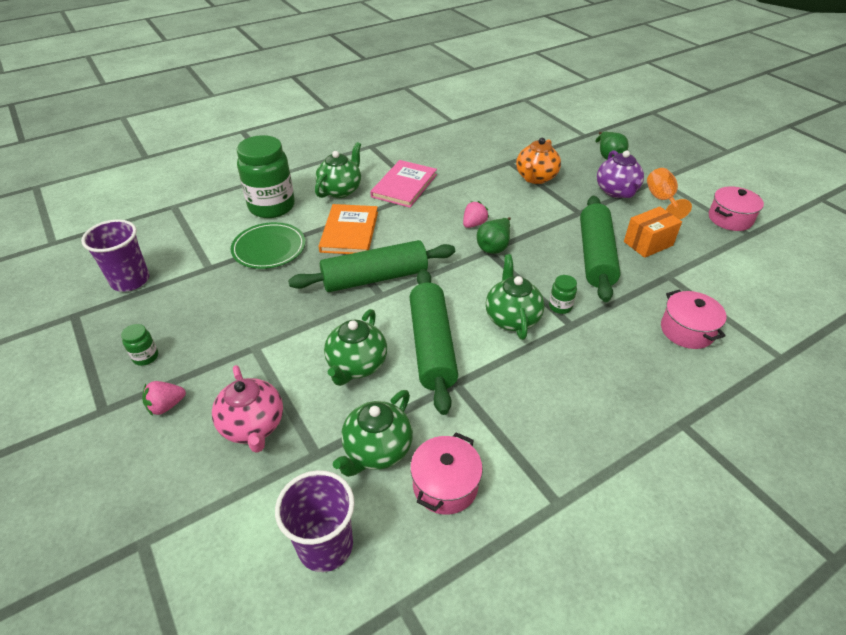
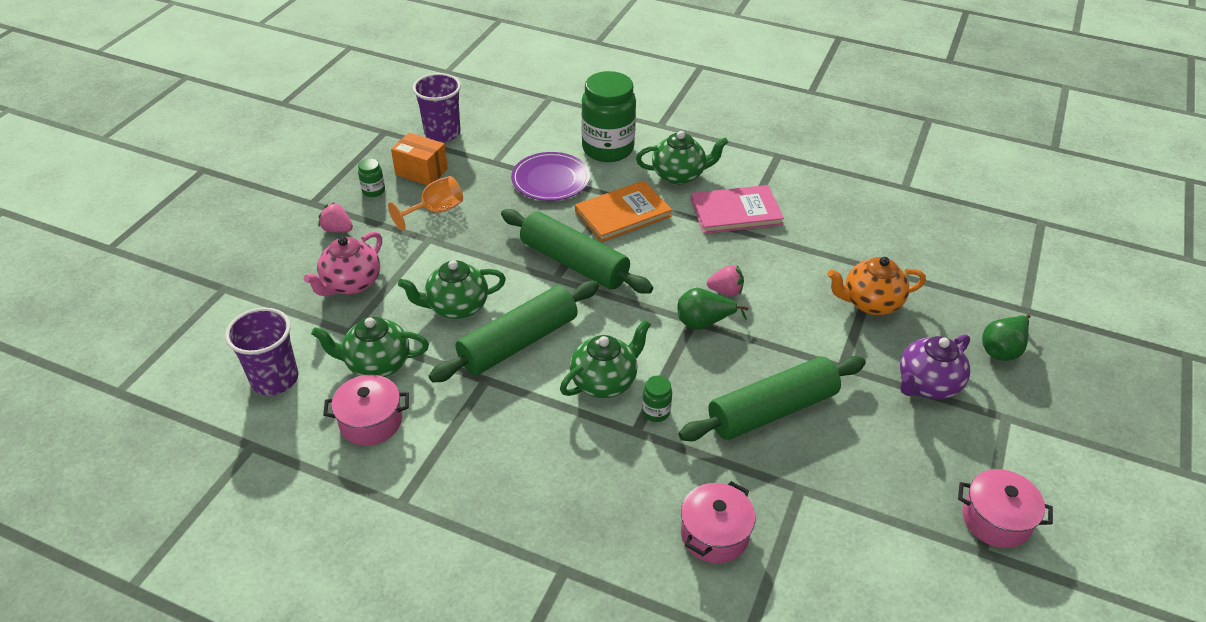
camera: 55 degrees right, 0 degrees up
(269, 248) = (550, 179): green plate -> purple plate
(648, 243) = (846, 450): orange box -> orange box (421, 172)
(661, 200) = (959, 435): orange goblet -> orange goblet (435, 211)

